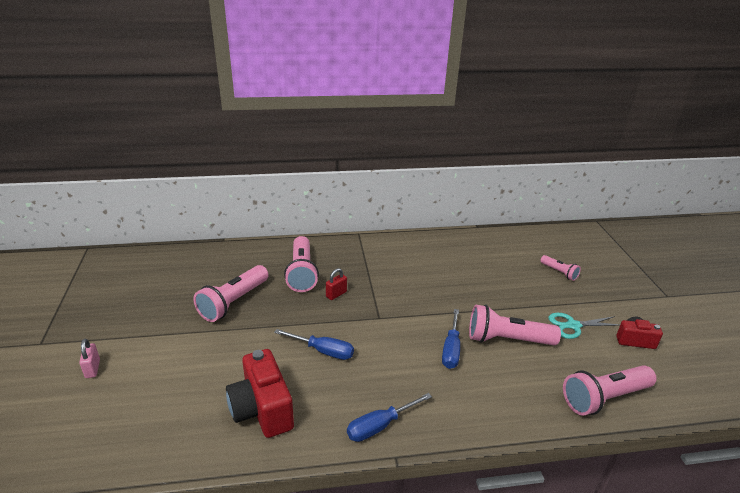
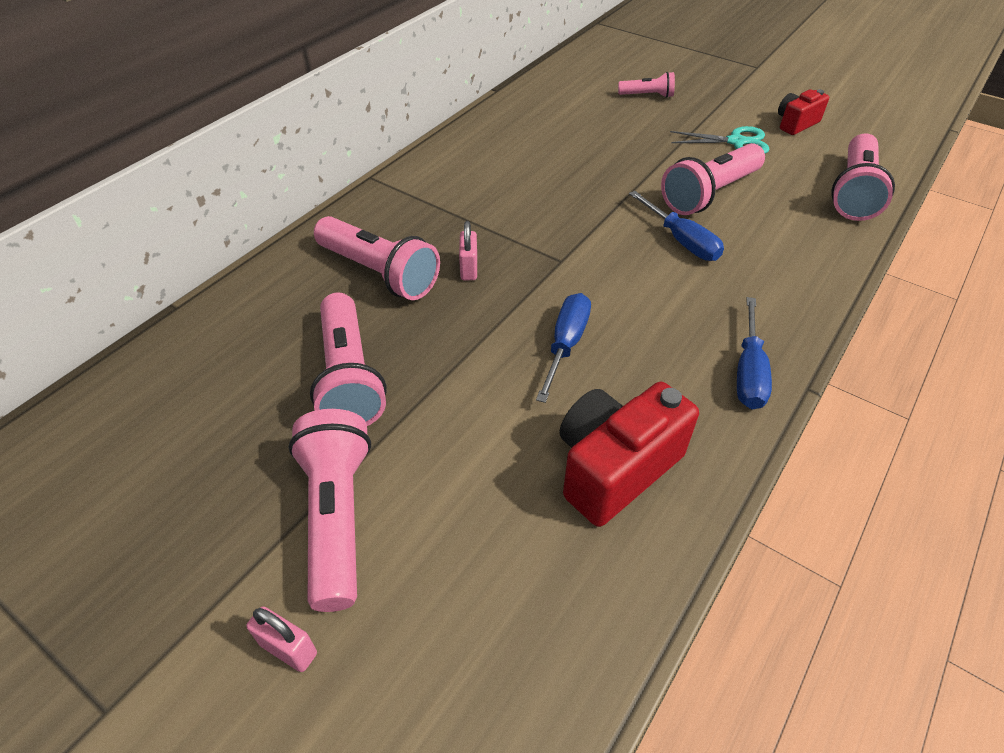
camera: 45 degrees left, 15 degrees up
(160, 343) = (337, 517): none -> pink flashlight
(262, 409) = (615, 468): red camera -> red camera turned 120 degrees clockwise
(323, 351) = (565, 345): blue screwdriver -> blue screwdriver turned 45 degrees counterclockwise
(336, 294) = (469, 269): red padlock -> pink padlock
(573, 325) = (736, 142): turquoise scissors -> turquoise scissors turned 120 degrees counterclockwise

